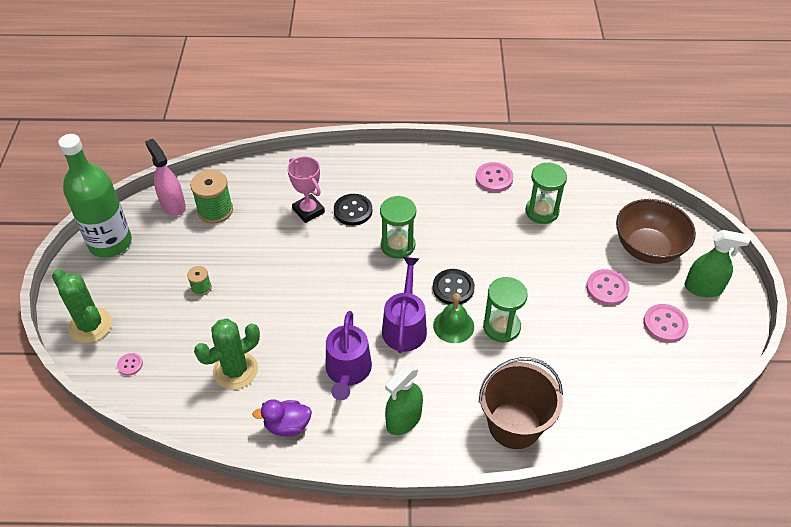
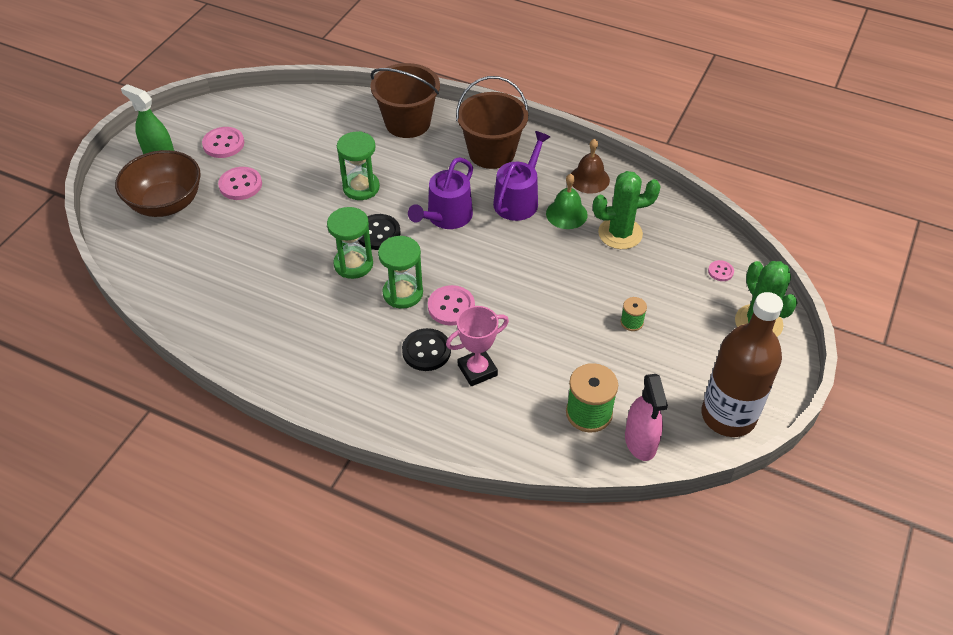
camera: 155 degrees left, 0 degrees up
(110, 243) = (728, 415): green bottle -> brown bottle
(287, 425) = (589, 179): purple duck -> brown bell
(308, 211) = (477, 370): pink trophy -> pink trophy turned 75 degrees clockwise
(403, 420) = (491, 153): green spray bottle -> brown bucket
(453, 326) = (402, 203): green bell -> green bell (566, 214)
(494, 178) = (241, 331): pink button -> pink button (451, 307)
(542, 211) = (227, 274): green hourglass -> green hourglass (353, 264)

